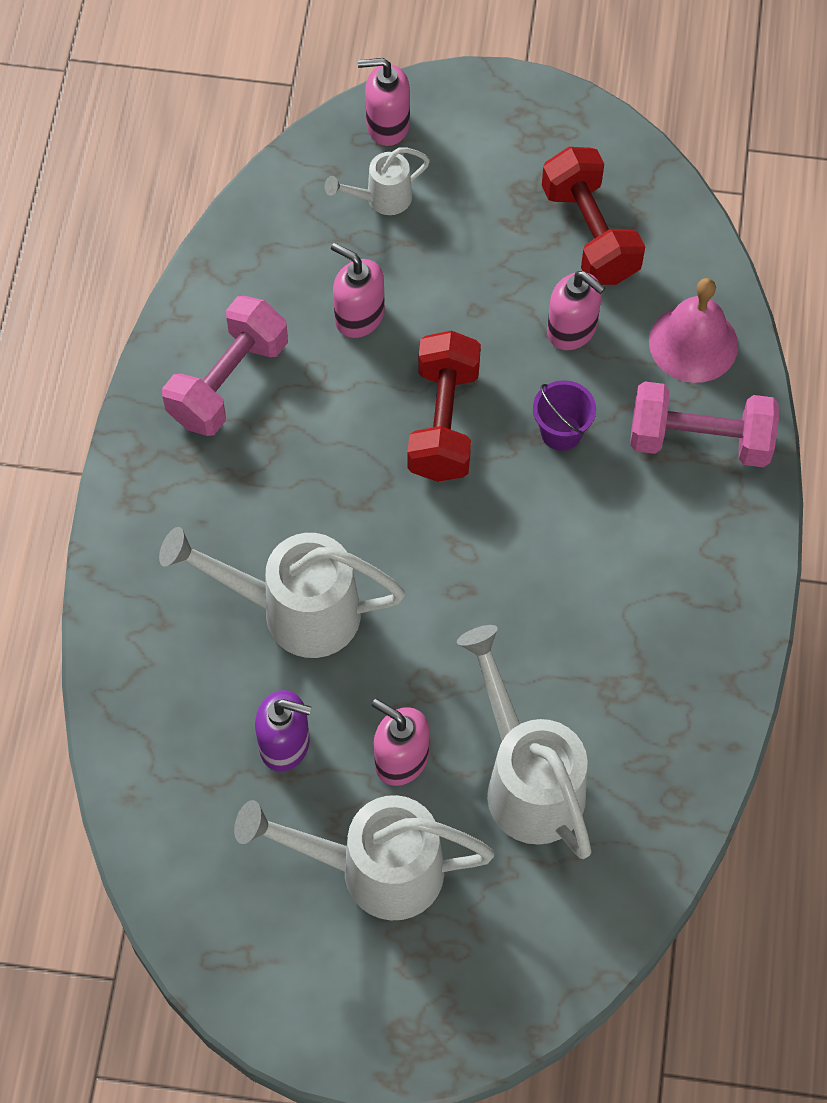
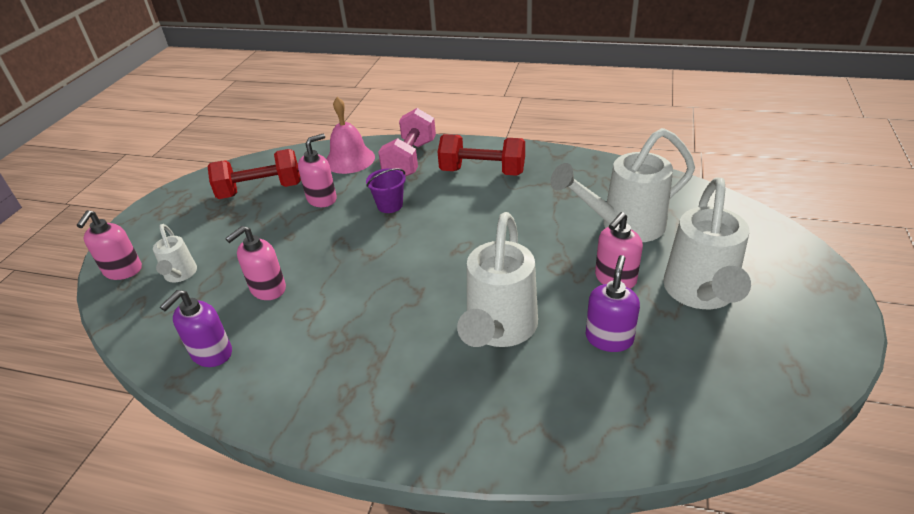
camera: 80 degrees left, 25 degrees down
(228, 382) = (290, 365): pink dumbbell -> none
(242, 290) = (211, 354): none -> purple soap dispenser
(443, 422) = (366, 252): red dumbbell -> red dumbbell (482, 172)

